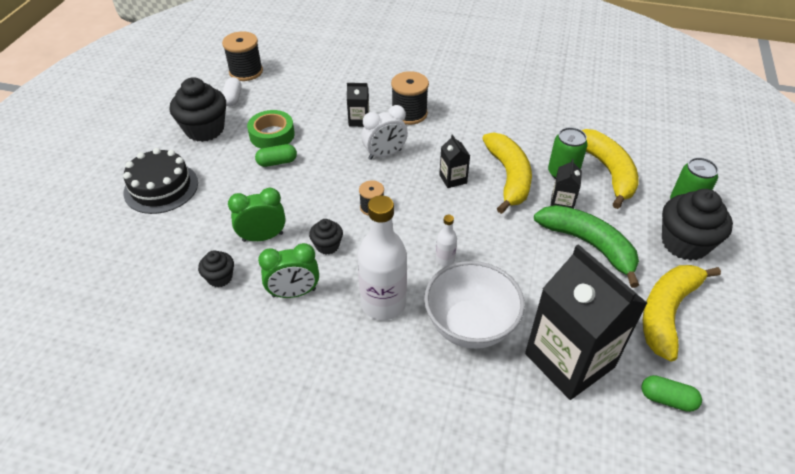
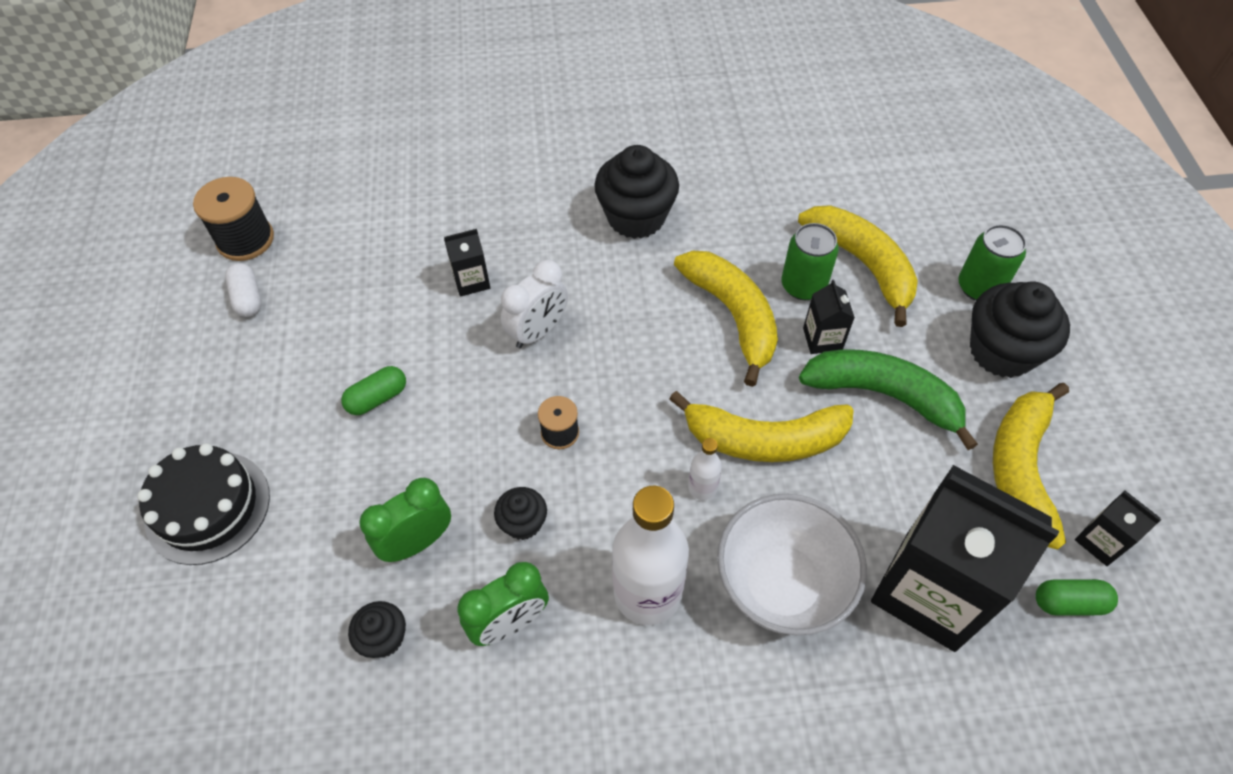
camera: 20 degrees left, 10 degrees up
(205, 129) = (229, 373): black cupcake -> black cupcake (636, 217)
(272, 135) = (345, 349): green tape -> none
(409, 114) = (543, 246): black spool -> none
(453, 179) = (656, 344): black carton -> black carton (1101, 541)
(497, 246) = (764, 439): none -> yellow banana

